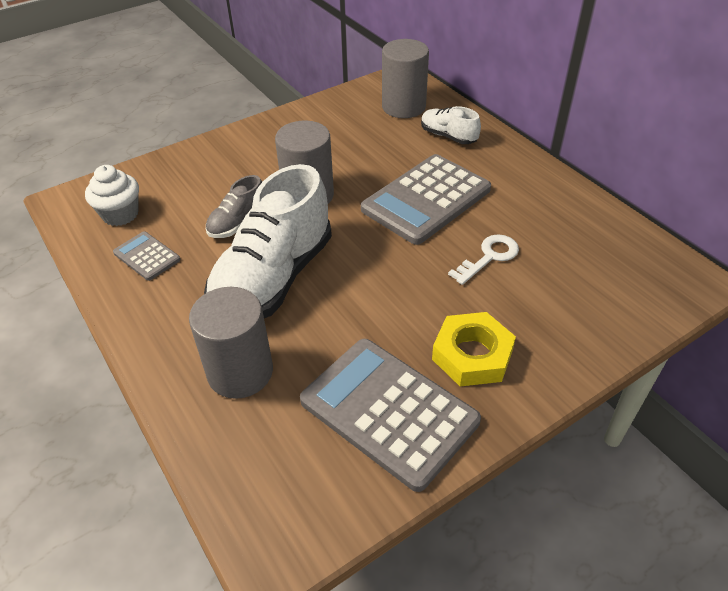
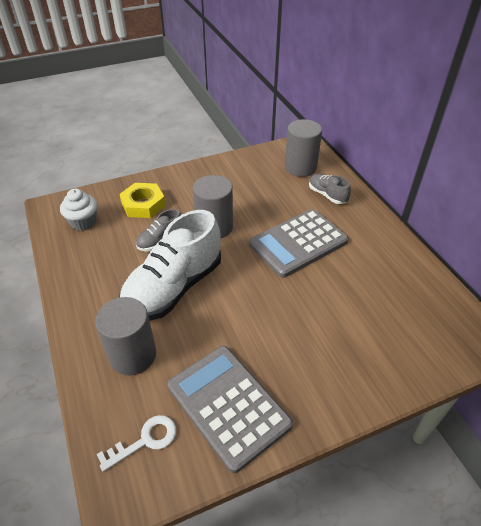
camera: 10 degrees right, 0 degrees up
(147, 256) = (93, 256): grey calculator -> none
(448, 136) = (327, 195): white shoe -> grey shoe
(472, 355) = (300, 372): yellow nut -> yellow nut (143, 204)
(489, 257) = (333, 296): white key -> white key (145, 440)

